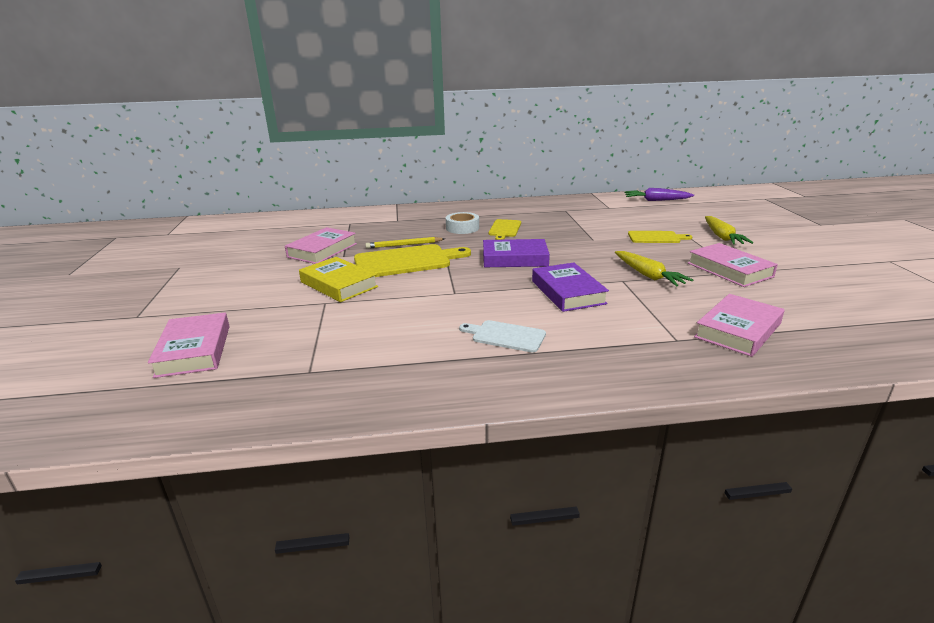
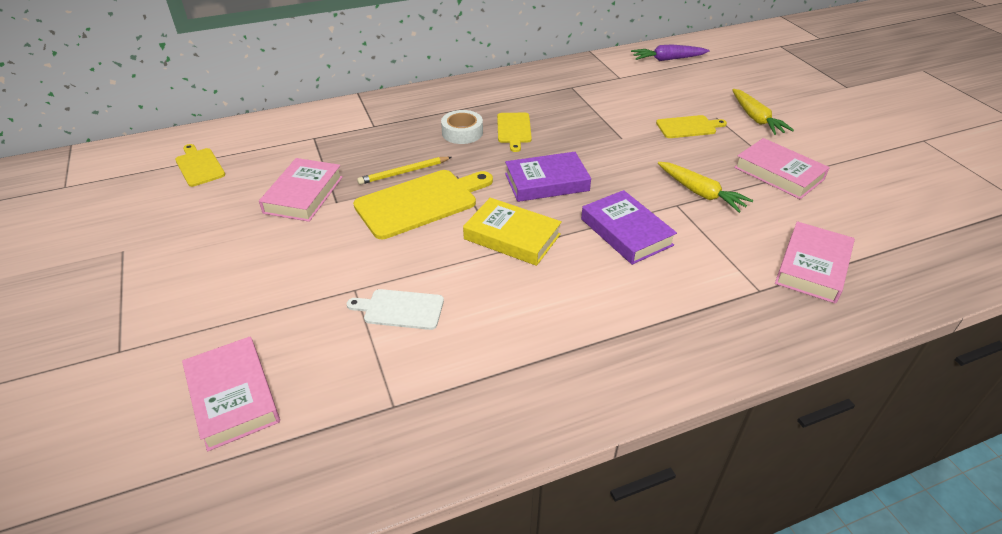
camera: 15 degrees left, 15 degrees up
(261, 231) = (199, 166): none -> yellow cutting board
(339, 284) = (356, 255): yellow book -> yellow book (512, 237)
(505, 336) = (586, 313): white cutting board -> white cutting board (400, 309)

